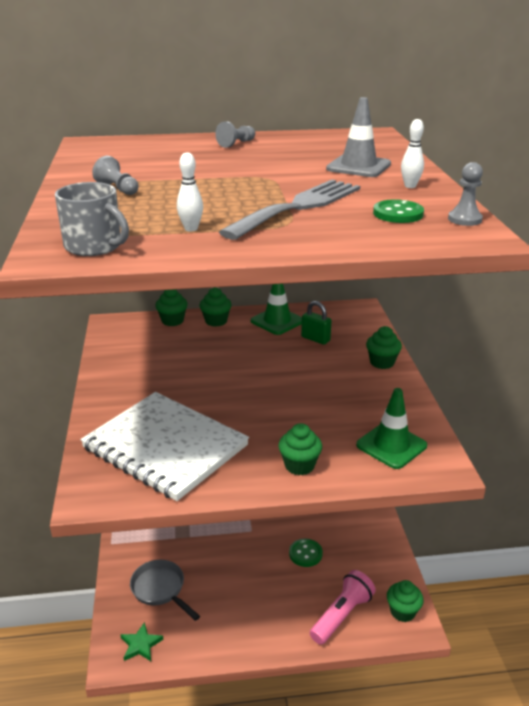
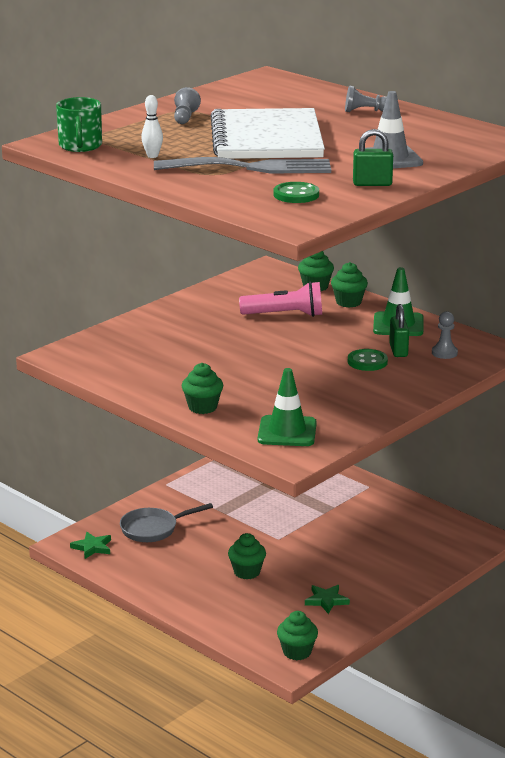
camera: 50 degrees right, 5 degrees down
(95, 246) = (80, 146): grey mug -> green mug
(160, 589) = (153, 529): grey pan -> grey pan turned 120 degrees counterclockwise
(165, 447) = (145, 355): white notebook -> white notebook (267, 139)
(305, 554) = (292, 577): green button -> green button (367, 362)
(342, 615) = (248, 623): pink flashlight -> pink flashlight (285, 315)
(352, 555) = (326, 600): none -> green star
(382, 362) = (411, 390): green cupcake -> green cupcake (247, 572)
(410, 186) = (372, 184): white bowling pin -> green padlock
(464, 219) = (324, 214): grey pawn -> grey pawn (444, 353)

